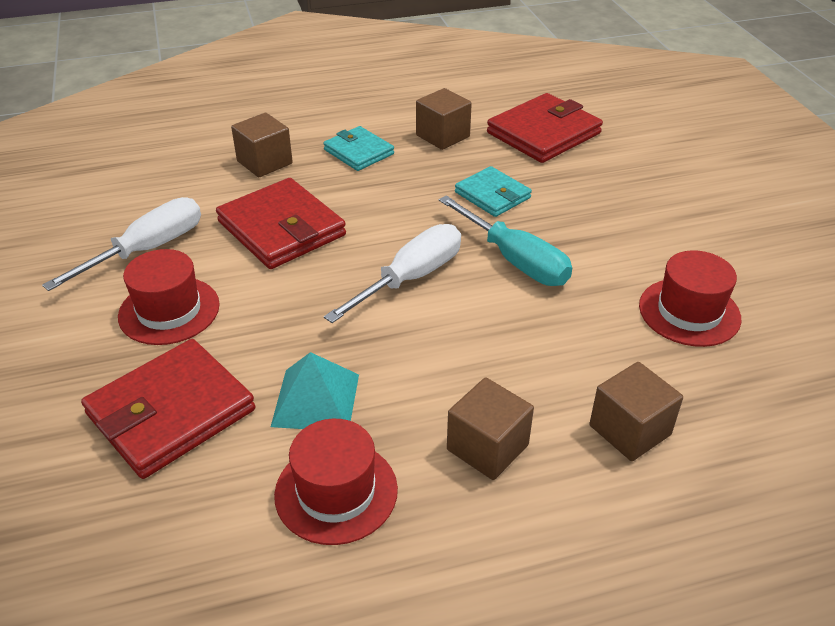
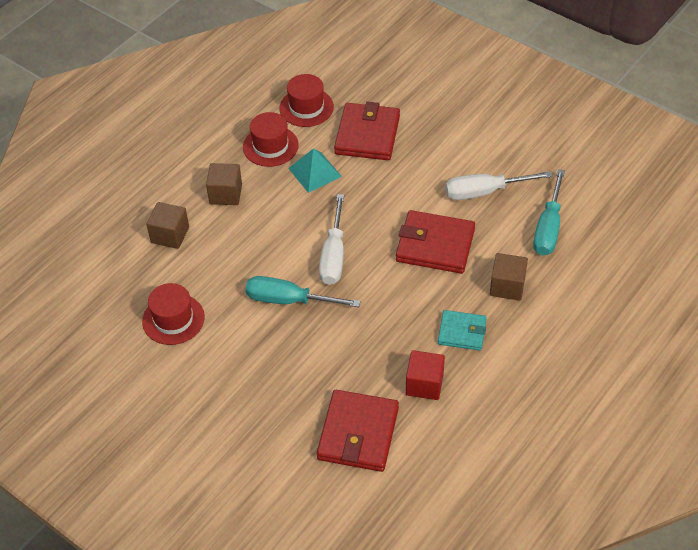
camera: 145 degrees right, 10 degrees up
(146, 185) = (548, 227): none -> turquoise screwdriver
(147, 250) = (485, 192): white screwdriver -> white screwdriver turned 75 degrees clockwise
(169, 310) = (428, 170): red hat -> red hat (306, 107)
(442, 136) = (424, 384): brown cube -> red cube
(492, 195) = (342, 345): turquoise wallet -> none

